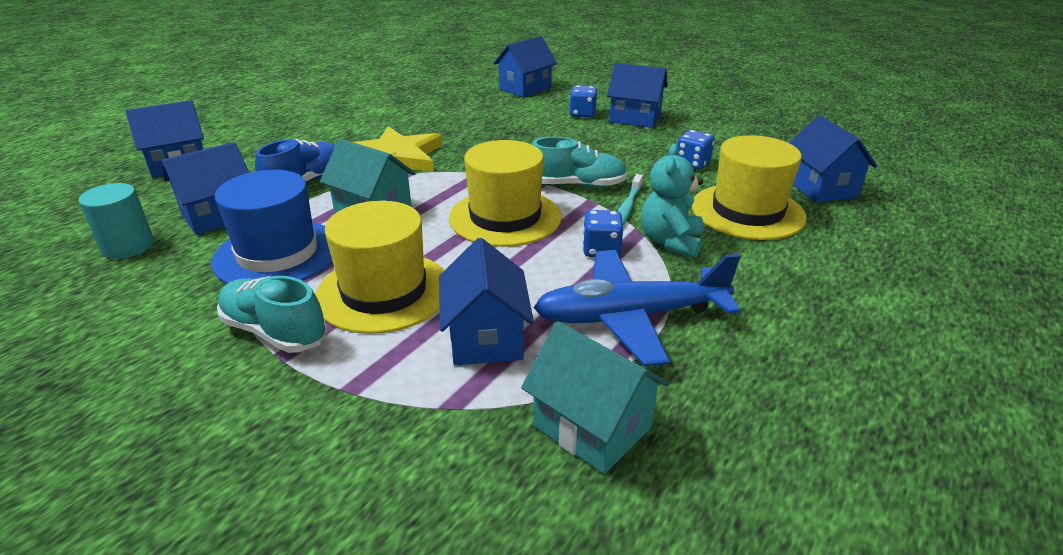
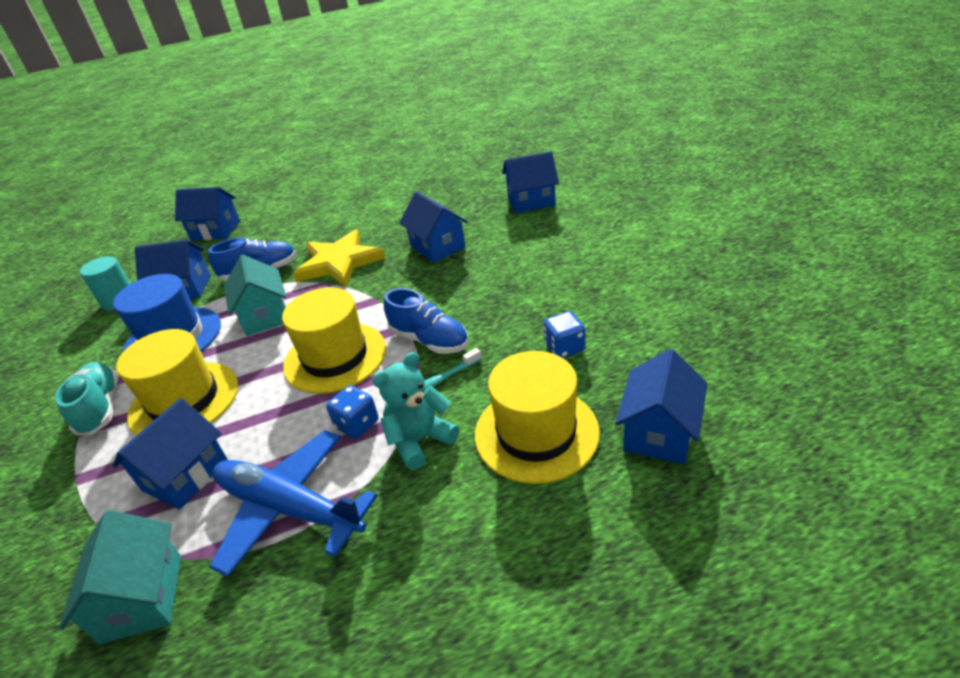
camera: 40 degrees right, 5 degrees up
(577, 185) = (429, 340): turquoise shoe -> blue shoe
(582, 114) = (542, 248): blue dice -> none
(635, 118) = (586, 267): blue house -> blue house (437, 247)

